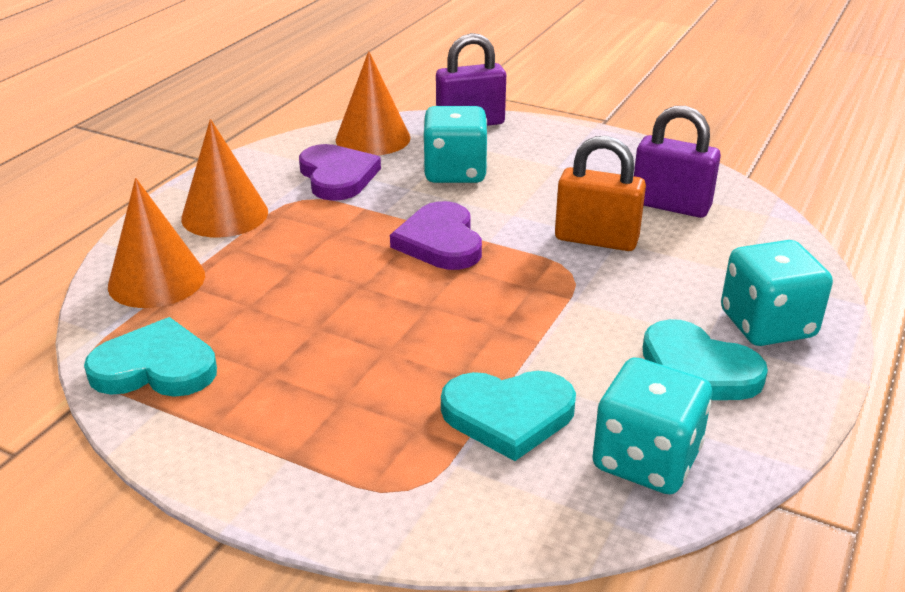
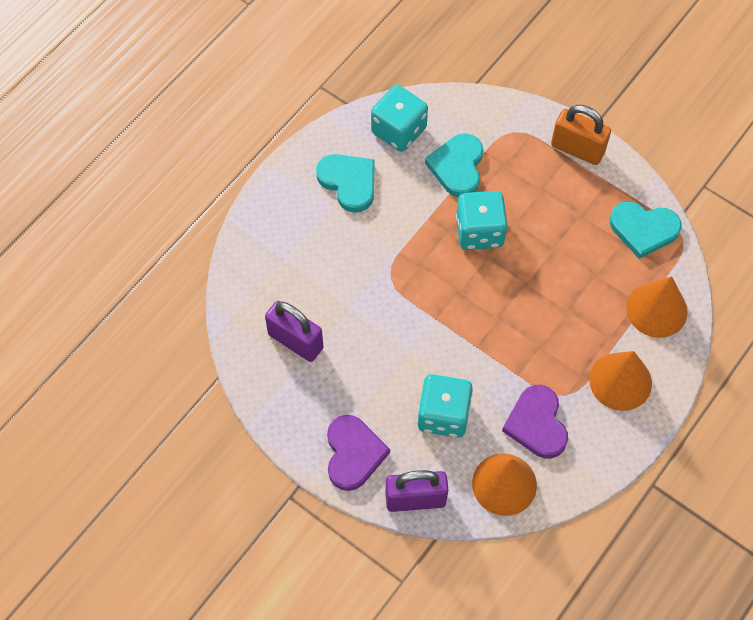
camera: 170 degrees left, 30 degrees up
(440, 241) = (469, 323): purple heart -> purple heart (353, 454)
(508, 415) = (457, 167): turquoise heart -> turquoise heart turned 90 degrees counterclockwise
(596, 239) = (363, 308): orange padlock -> orange padlock (577, 149)
(767, 324) = (293, 210): turquoise dice -> turquoise dice (479, 231)

